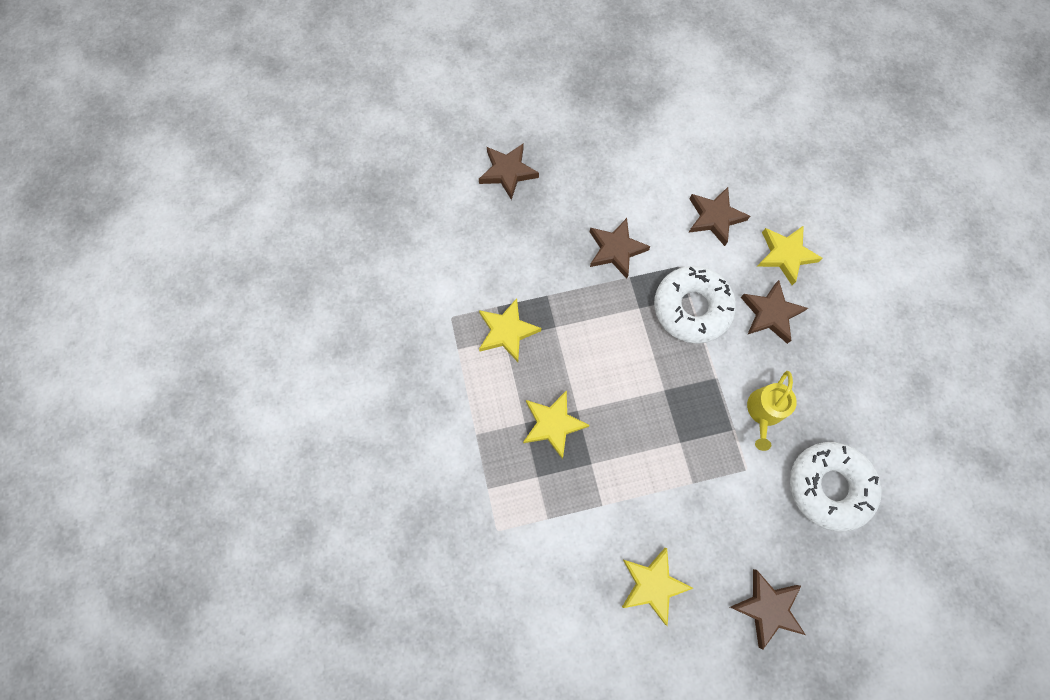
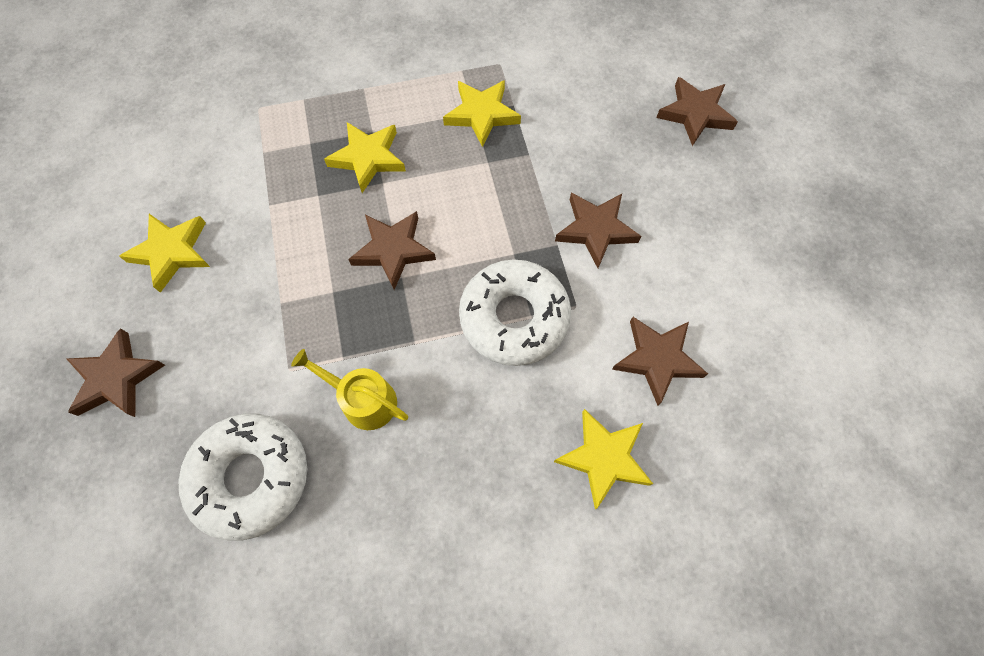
camera: 90 degrees right, 5 degrees down
(770, 313) = (507, 424): brown star -> brown star (393, 250)

